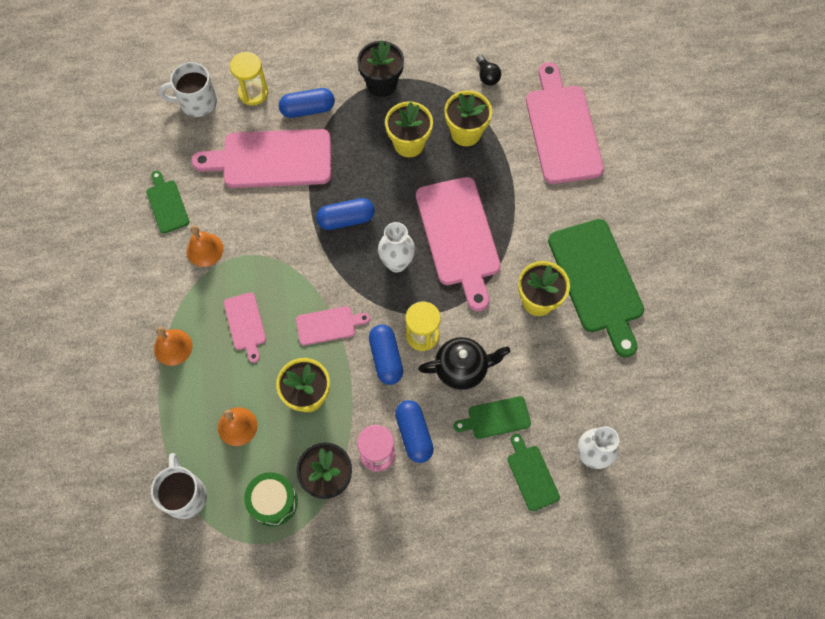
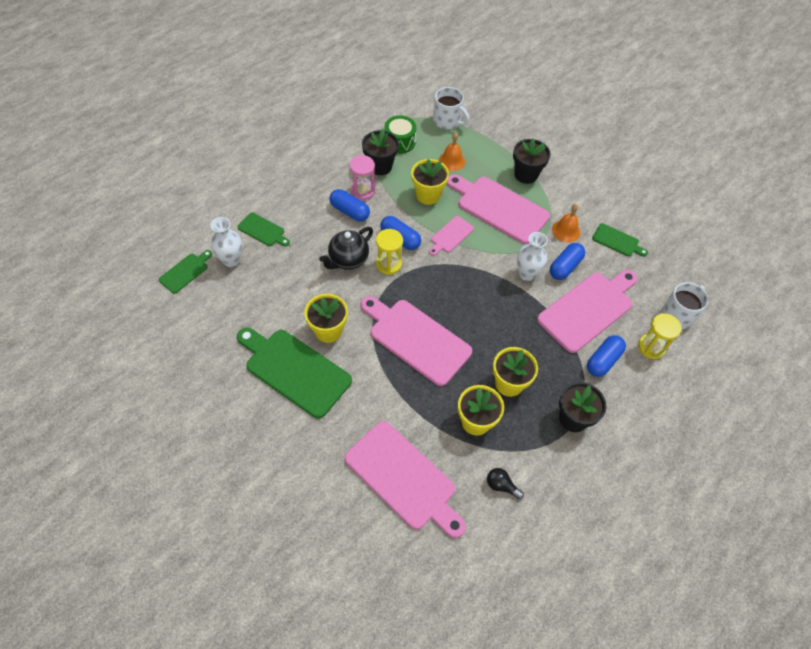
camera: 140 degrees right, 10 degrees down
(173, 347) = (526, 174): orange bell -> black flower pot
(245, 324) = (499, 208): pink cutting board -> pink cutting board, size x2.03
(346, 219) = (501, 302): blue capsule -> blue capsule (565, 267)
(397, 263) = (442, 296): white vase -> white vase (526, 274)
(496, 418) = (306, 246): green cutting board -> green cutting board (185, 272)

